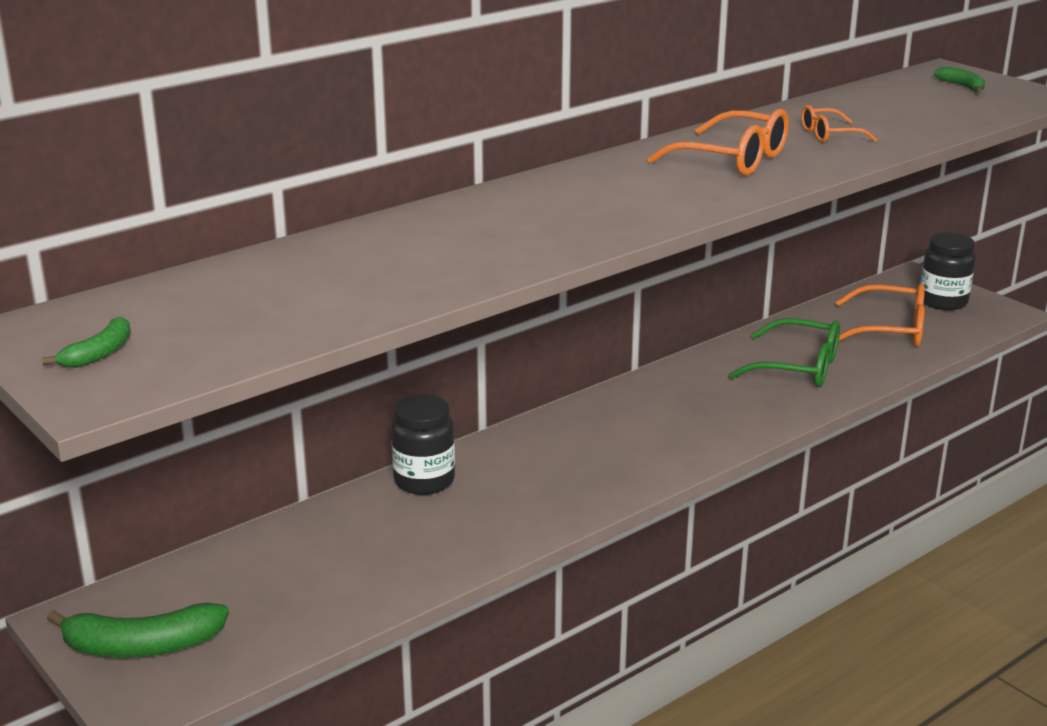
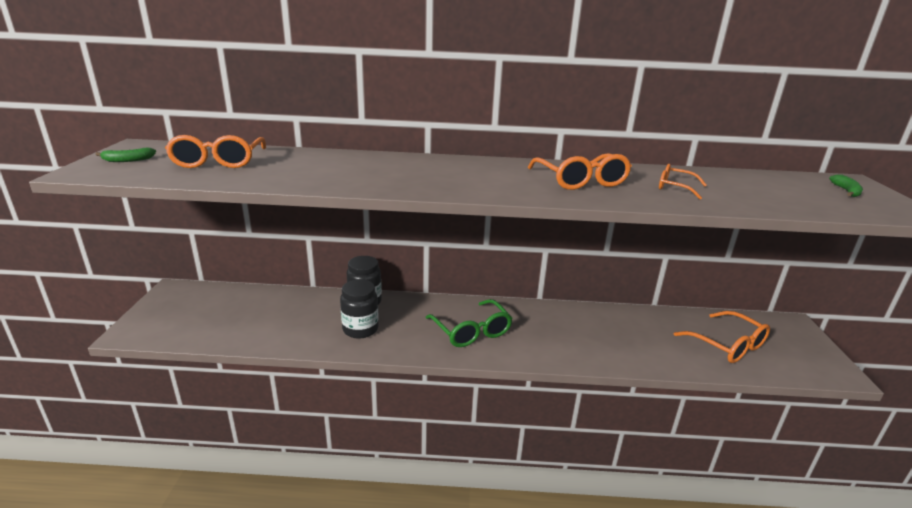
camera: 40 degrees right, 0 degrees up
(141, 646) = (169, 311): green banana -> none
(246, 300) = (218, 161): none -> orange glasses
(798, 367) = (632, 338): green glasses -> green glasses (471, 331)
(943, 302) = (794, 345): black jar -> black jar (360, 329)

